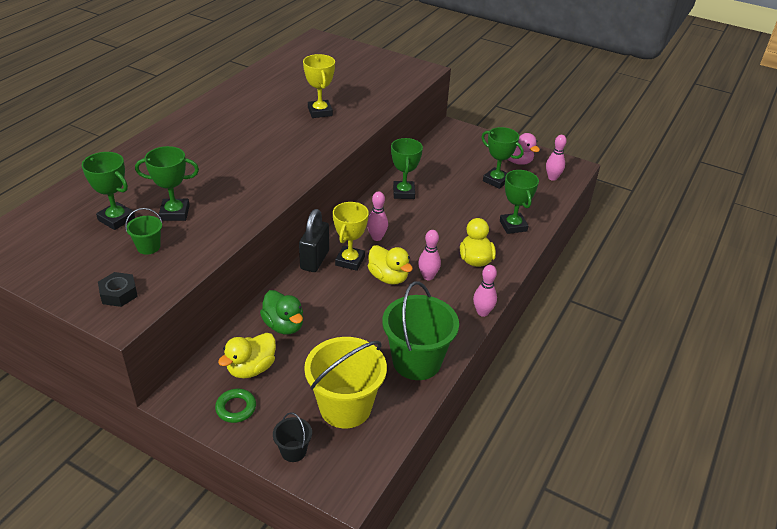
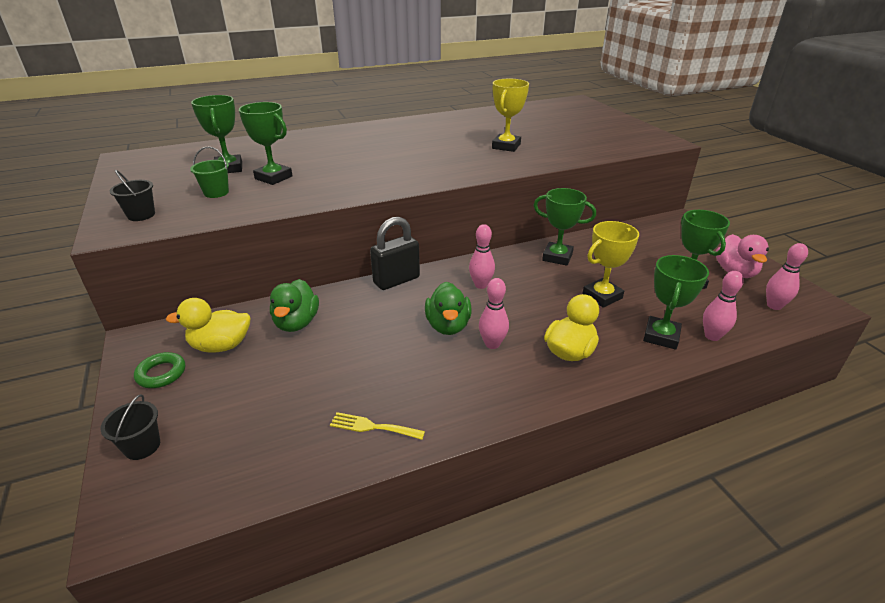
camera: 40 degrees right, 5 degrees down
(119, 294) = (141, 215): black nut -> black bucket
(345, 407) = (243, 432): yellow bucket -> none
(350, 261) = (428, 294): yellow trophy -> yellow trophy (602, 296)
(388, 277) = (448, 326): yellow duck -> green duck
(403, 193) = (557, 257): green trophy -> green trophy turned 75 degrees clockwise
(416, 361) = (372, 427): green bucket -> yellow fork
(482, 312) = (515, 414): pink bowling pin -> pink bowling pin (712, 336)

